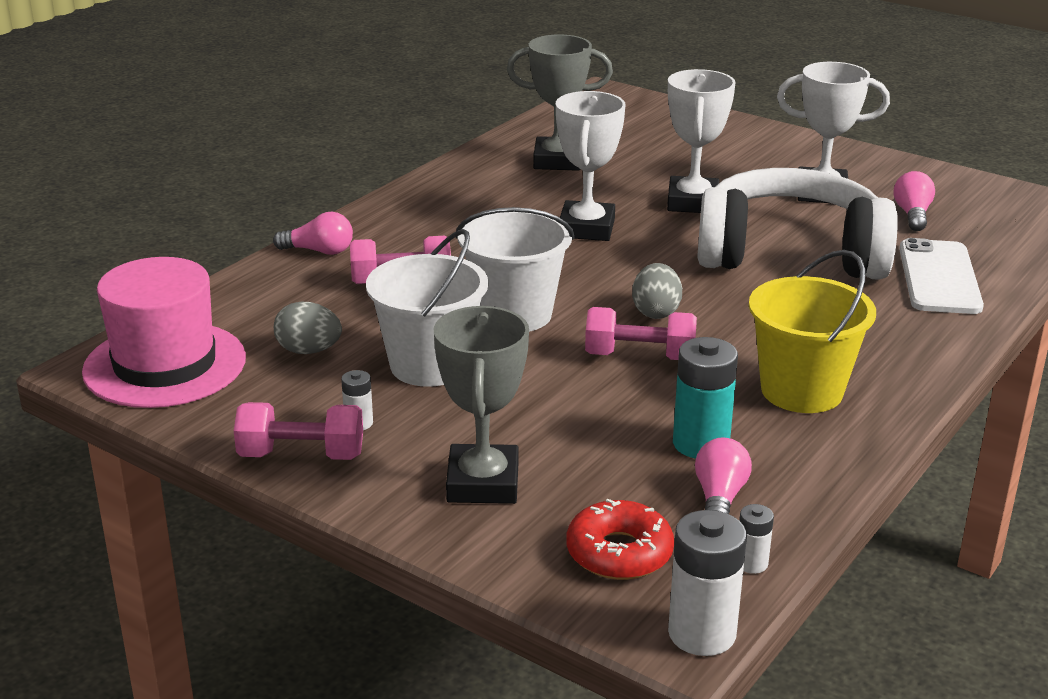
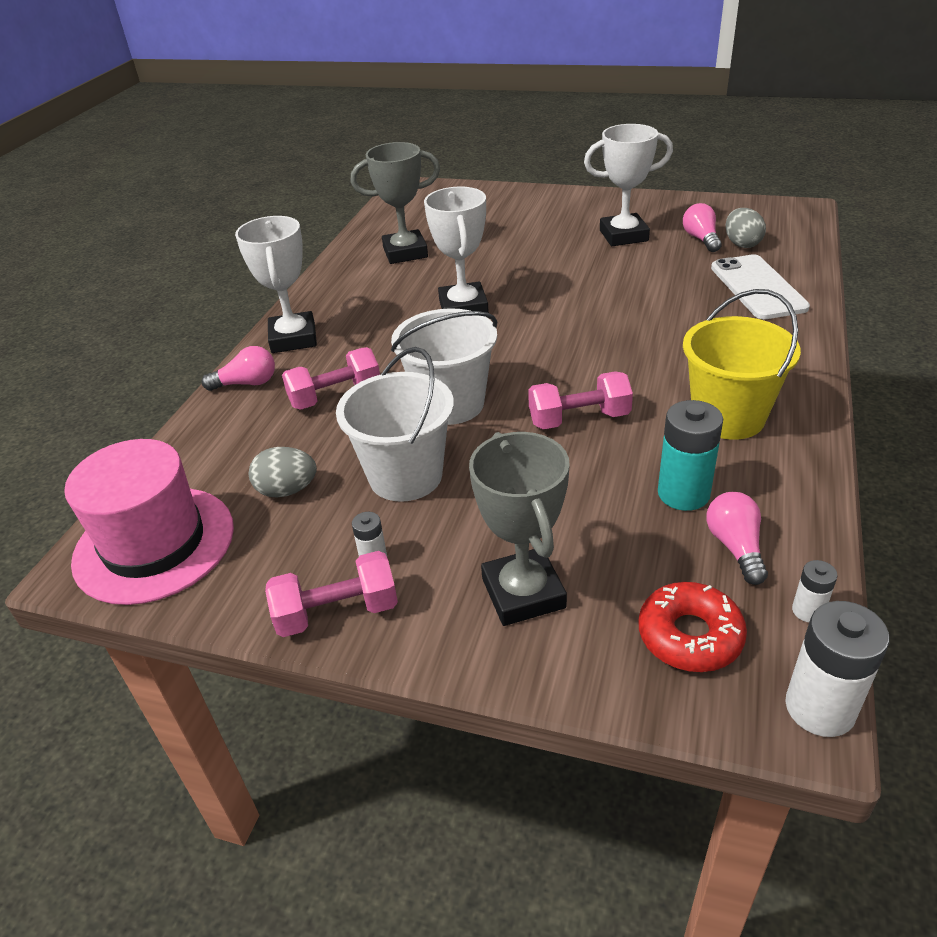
camera: 15 degrees left, 10 degrees up
(655, 312) = (565, 372): grey egg -> grey egg (742, 244)
(692, 202) = (532, 265): white trophy -> white trophy (293, 338)
(790, 254) = (636, 293): white headphones -> none

